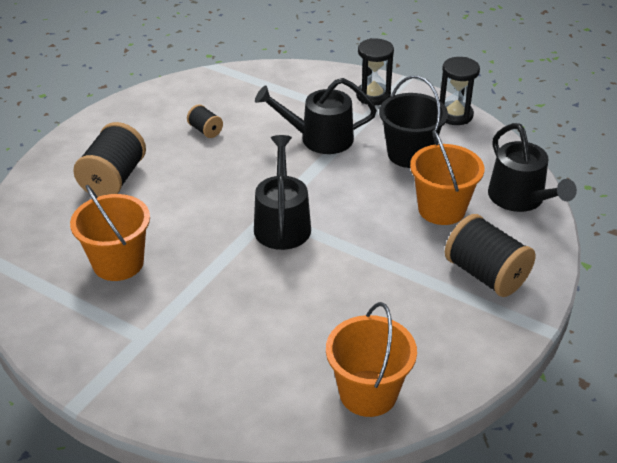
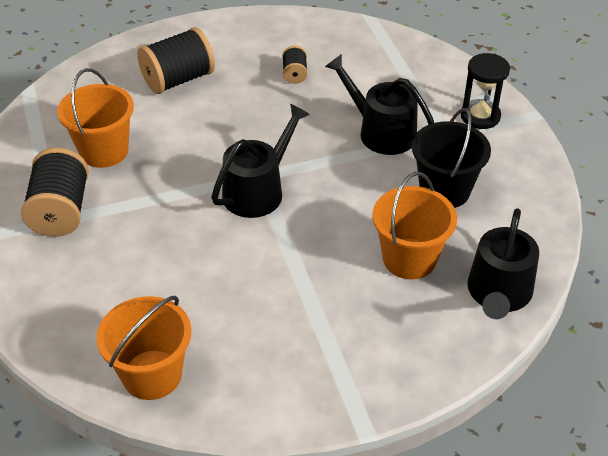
camera: 40 degrees right, 5 degrees up
(455, 115) = (538, 176): black hourglass -> none
(485, 274) = (373, 342): black spool -> black spool (60, 211)

